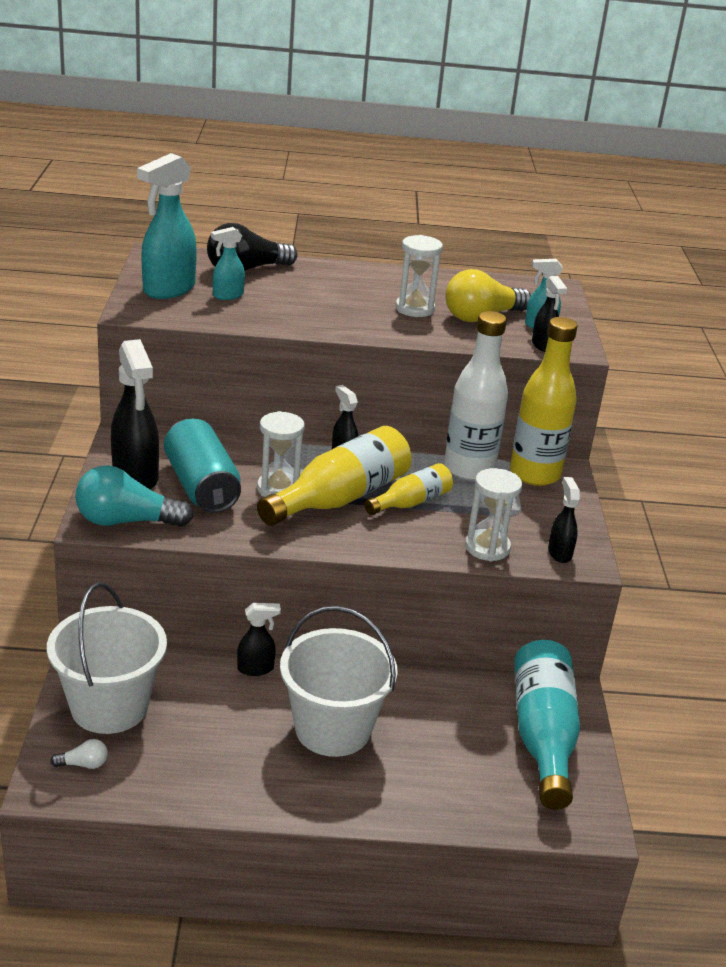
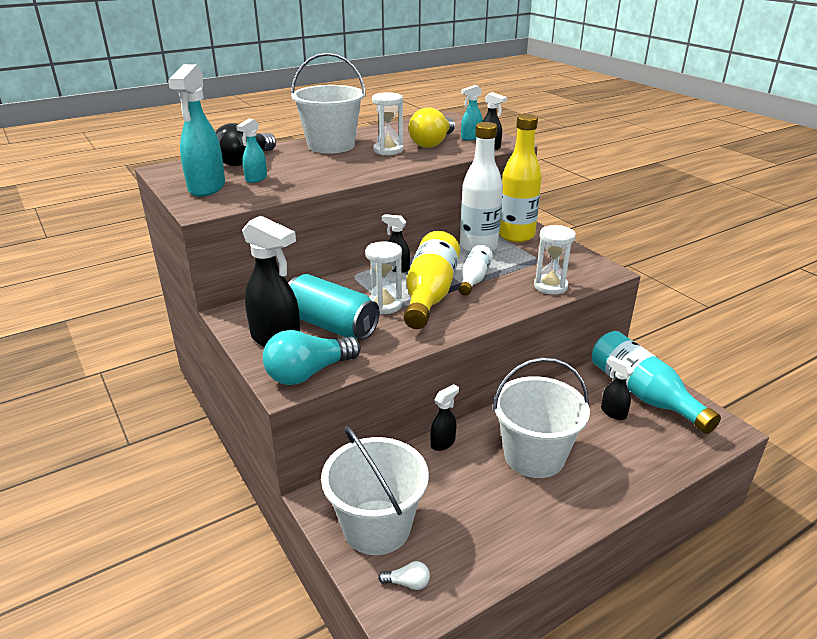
camera: 30 degrees left, 0 degrees up
(83, 764) = (407, 583): white light bulb -> white light bulb turned 45 degrees clockwise
(361, 281) = (331, 145): none -> white bucket
(411, 502) = (474, 279): yellow bottle -> white bottle
(559, 553) = (589, 272): black spray bottle -> black spray bottle (613, 412)

